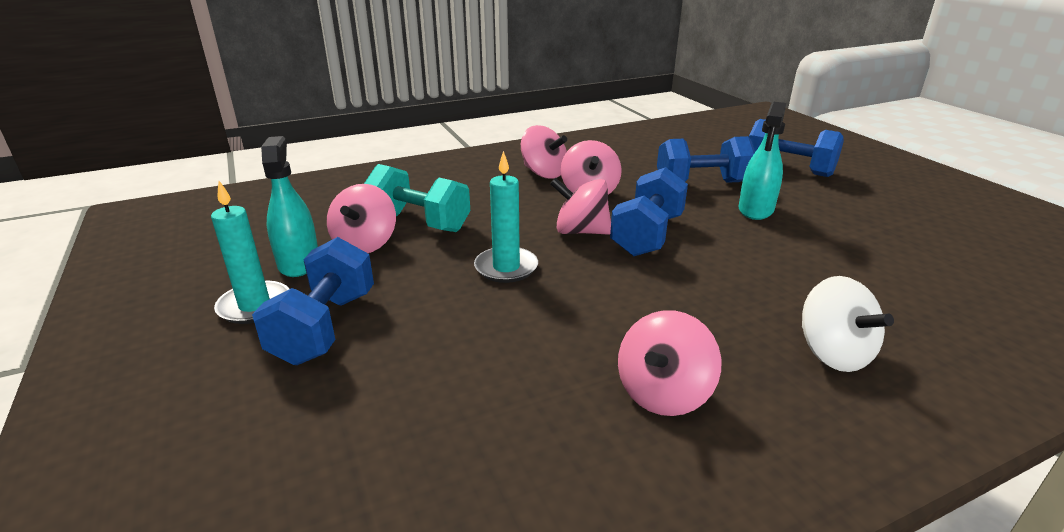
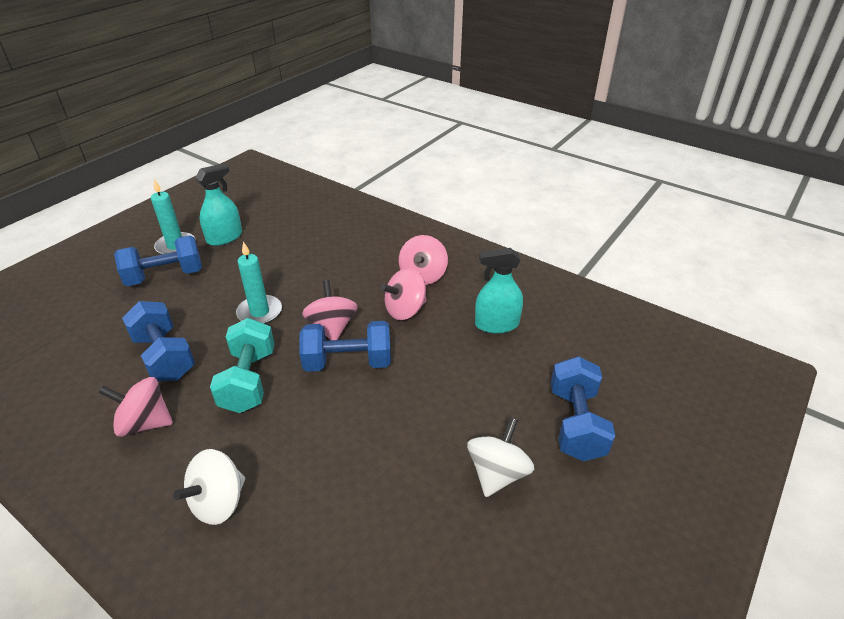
camera: 60 degrees right, 10 degrees up
(365, 244) = (258, 249): pink spinning top -> none
(419, 222) = (299, 255): turquoise dumbbell -> turquoise dumbbell (249, 381)
(701, 183) = (479, 368): blue dumbbell -> blue dumbbell (164, 357)
(756, 209) = (446, 416): turquoise spray bottle -> turquoise spray bottle (496, 324)
(832, 207) = (497, 473): none -> white spinning top

